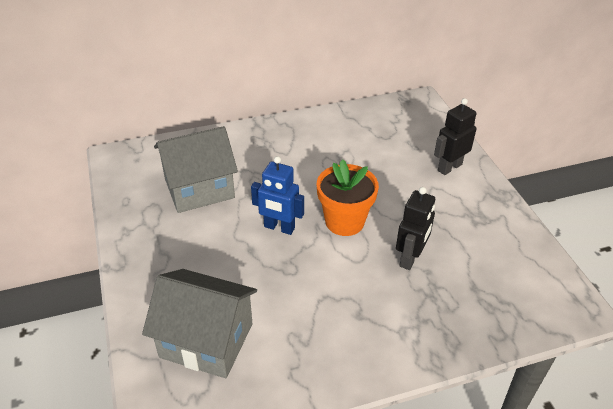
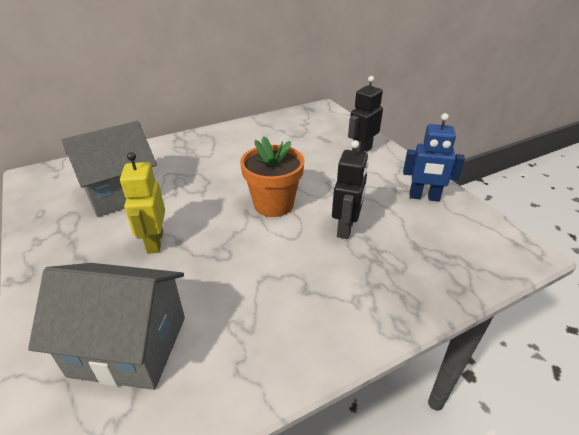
camera: 10 degrees left, 5 degrees down
(229, 247) = (154, 242): none -> yellow robot
(279, 228) = (207, 218): blue robot -> blue robot (424, 197)

